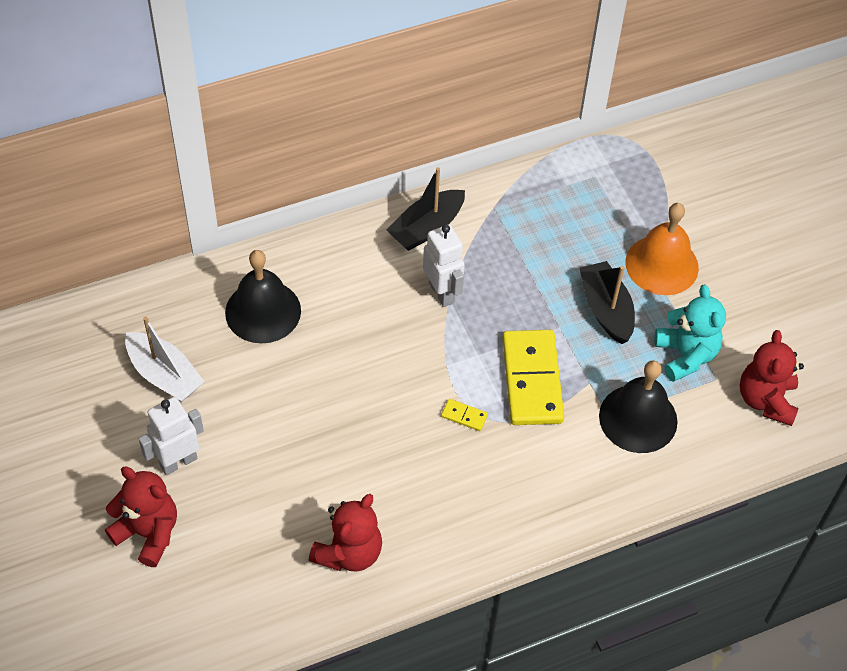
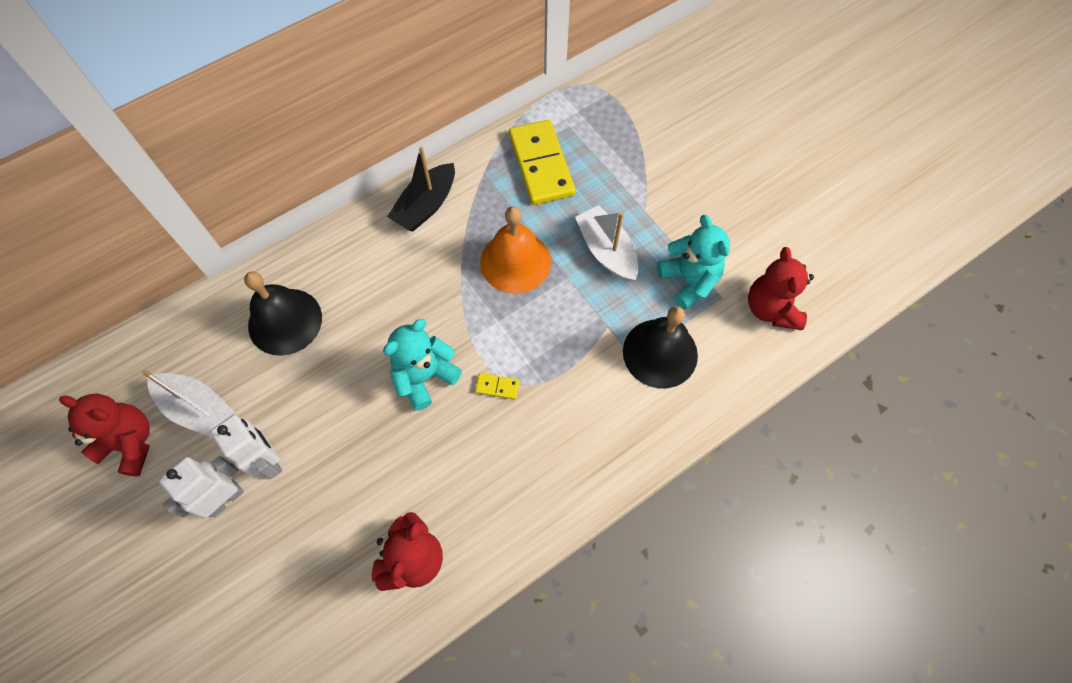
camera: 10 degrees left, 10 degrees up
(148, 533) = (206, 585): red teddy bear -> red teddy bear (130, 443)
(393, 391) = (424, 376): none -> turquoise teddy bear
(442, 292) = (452, 266): white robot -> white robot (268, 461)
(532, 380) = (554, 336): yellow domino -> yellow domino (541, 165)
(606, 309) = (606, 251): black boat -> white boat
(662, 265) = (647, 197): orange bell -> orange bell (515, 262)

